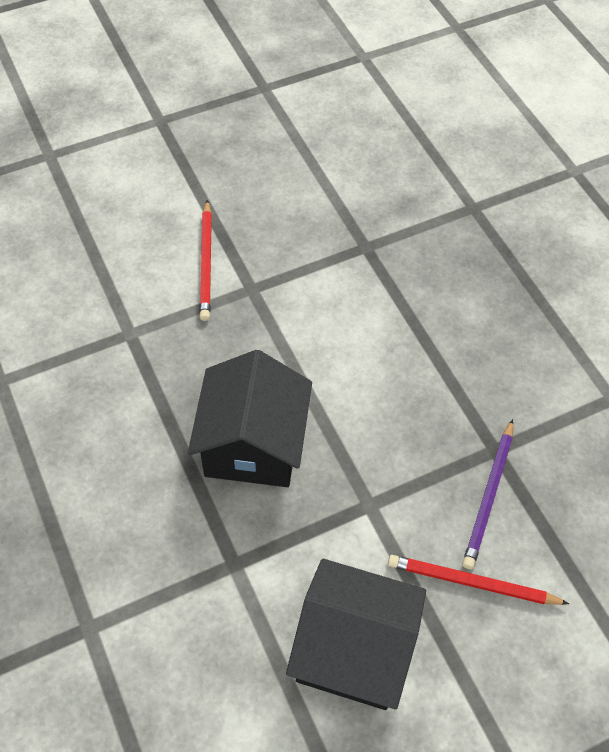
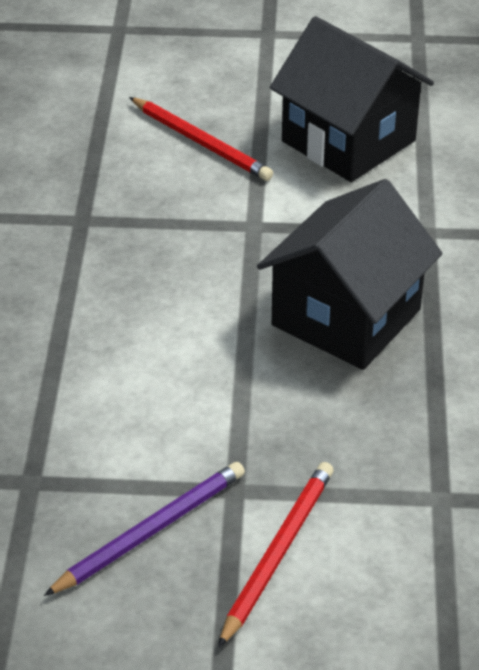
camera: 150 degrees left, 15 degrees down
(489, 496) = (125, 189): purple pencil -> purple pencil (151, 530)

